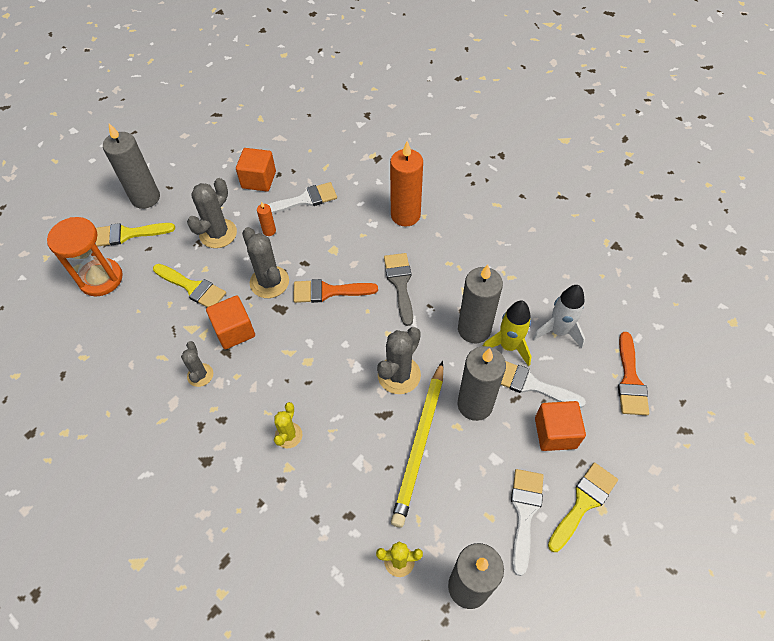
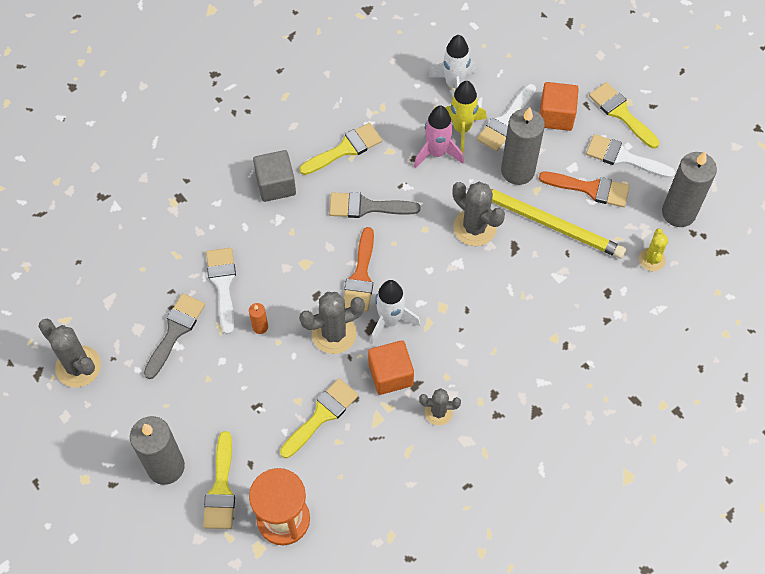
camera: 80 degrees left, 5 degrees up
(218, 233) = (249, 383): grey cactus -> grey cactus (78, 366)
(259, 180) = (175, 331): orange cube -> grey brush
(287, 321) = (390, 321): none -> white rocket
(288, 435) = (521, 334): yellow cactus -> none
(405, 215) = (276, 185): orange candle -> grey cube
(456, 257) = (345, 149): none -> yellow brush
(474, 329) = (437, 153): grey candle -> pink rocket
(630, 380) = (516, 45): orange brush -> orange brush (590, 189)

